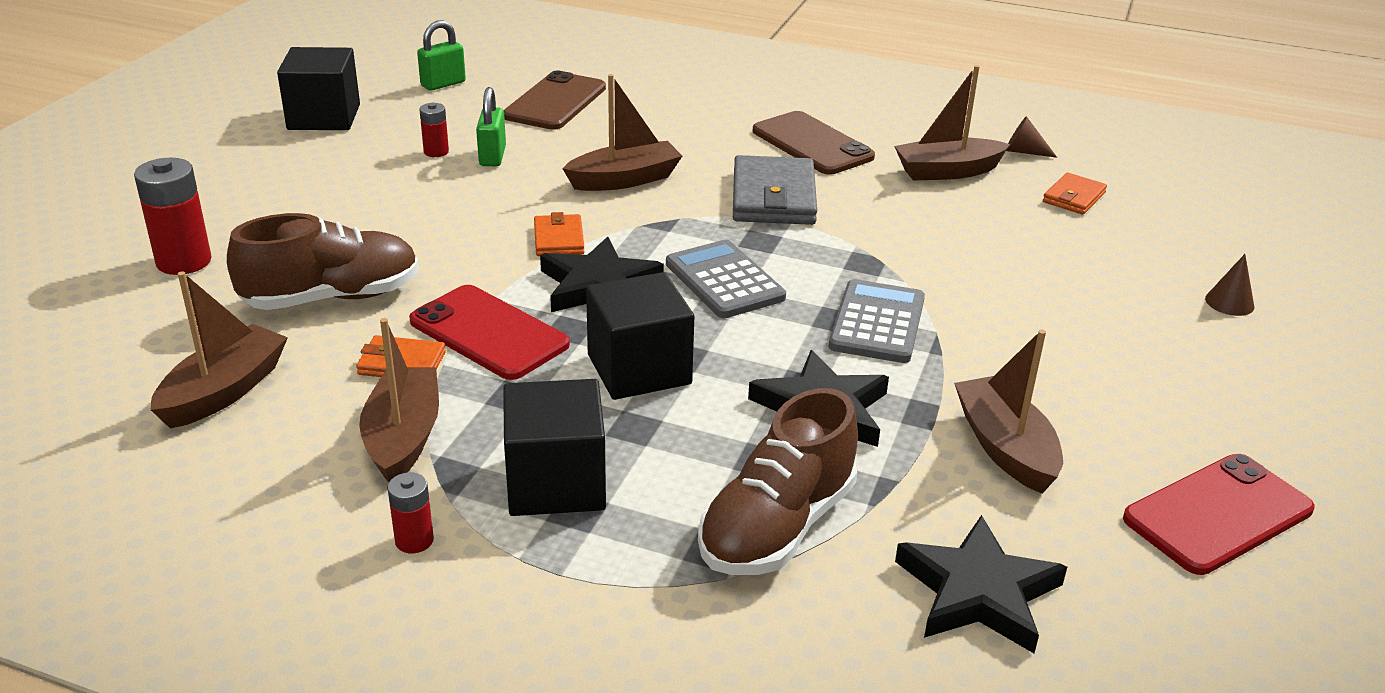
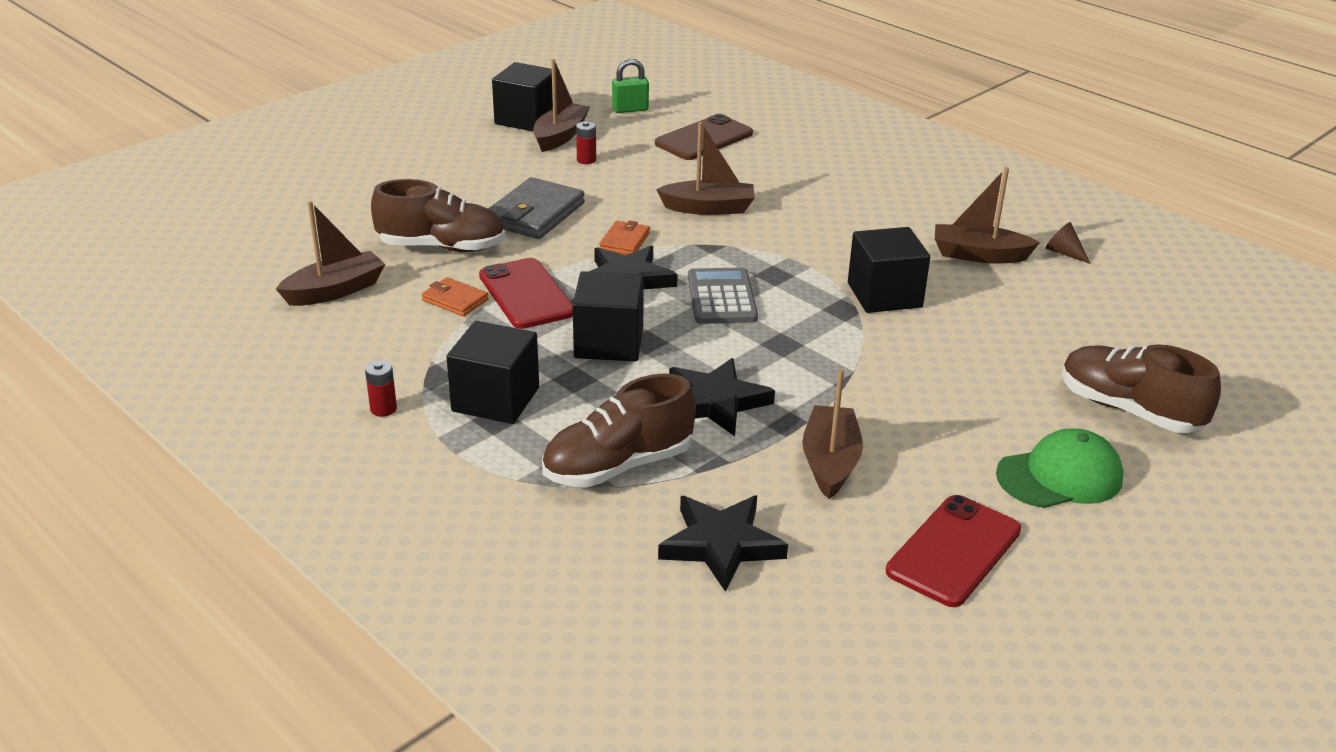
camera: 25 degrees right, 0 degrees up
(184, 261) = (366, 202): red battery -> none
(403, 437) = (422, 346): brown boat -> brown boat (560, 136)
(492, 156) = (624, 171): green padlock -> none
(773, 197) = (813, 245): grey wallet -> grey wallet (535, 214)
(812, 144) = (882, 210): brown phone -> none
(877, 323) = (812, 354): grey calculator -> none
(893, 236) = (884, 295): none -> black cube
(1074, 197) = (1072, 299): orange wallet -> none
(1218, 514) = (954, 551): red phone -> red phone turned 45 degrees counterclockwise
(1229, 302) = (1129, 410): brown cone -> brown shoe
(1236, 394) = (1060, 476): none -> green cap

